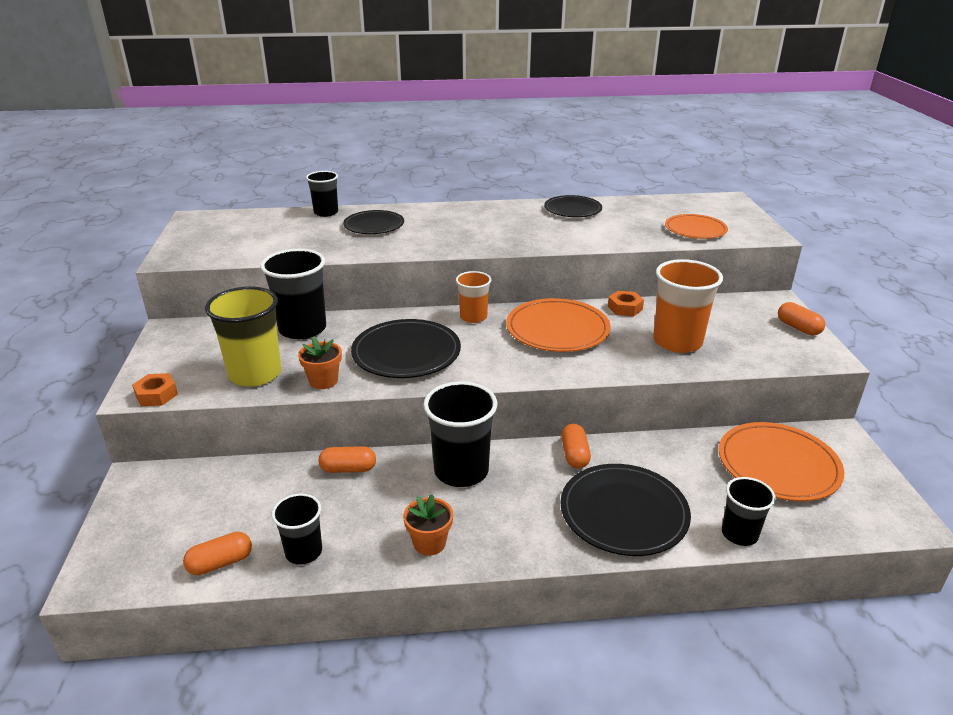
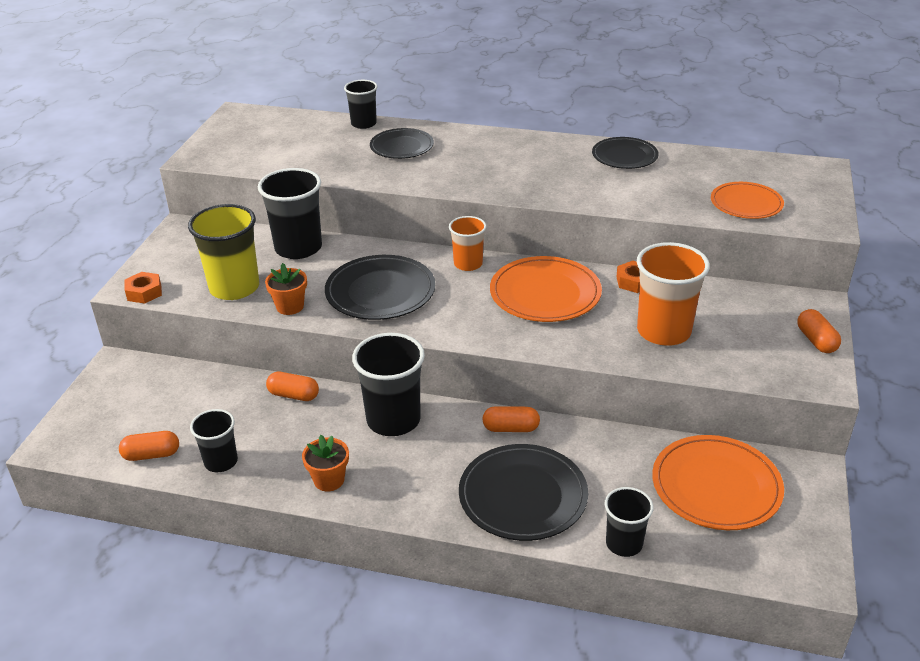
camera: 20 degrees right, 5 degrees up
(574, 455) = (511, 428): orange capsule -> orange capsule turned 75 degrees clockwise

